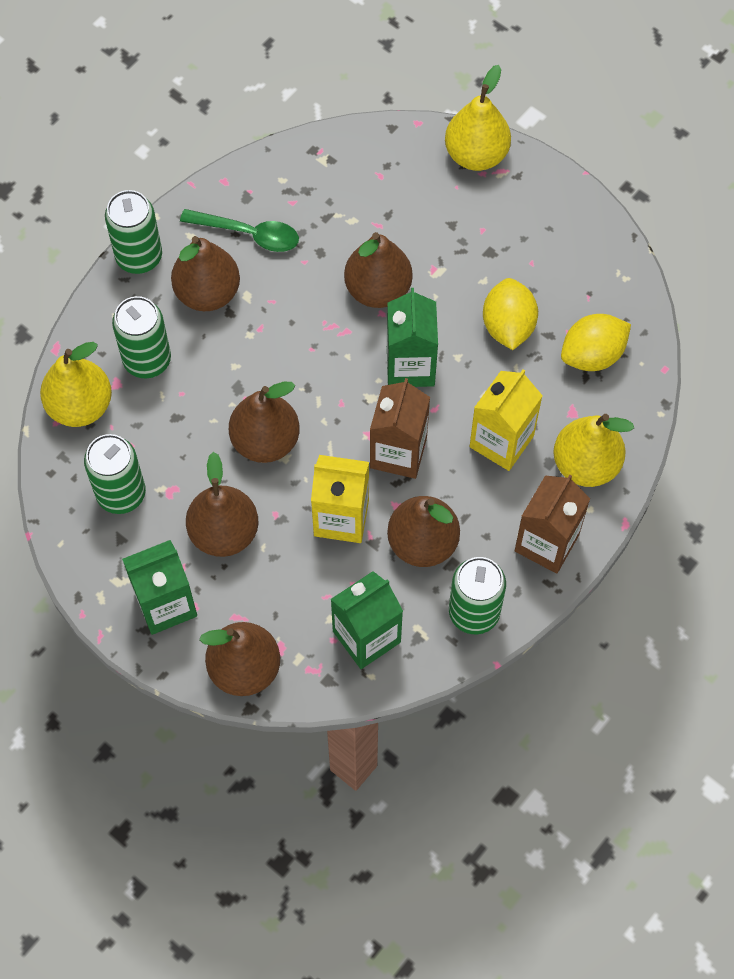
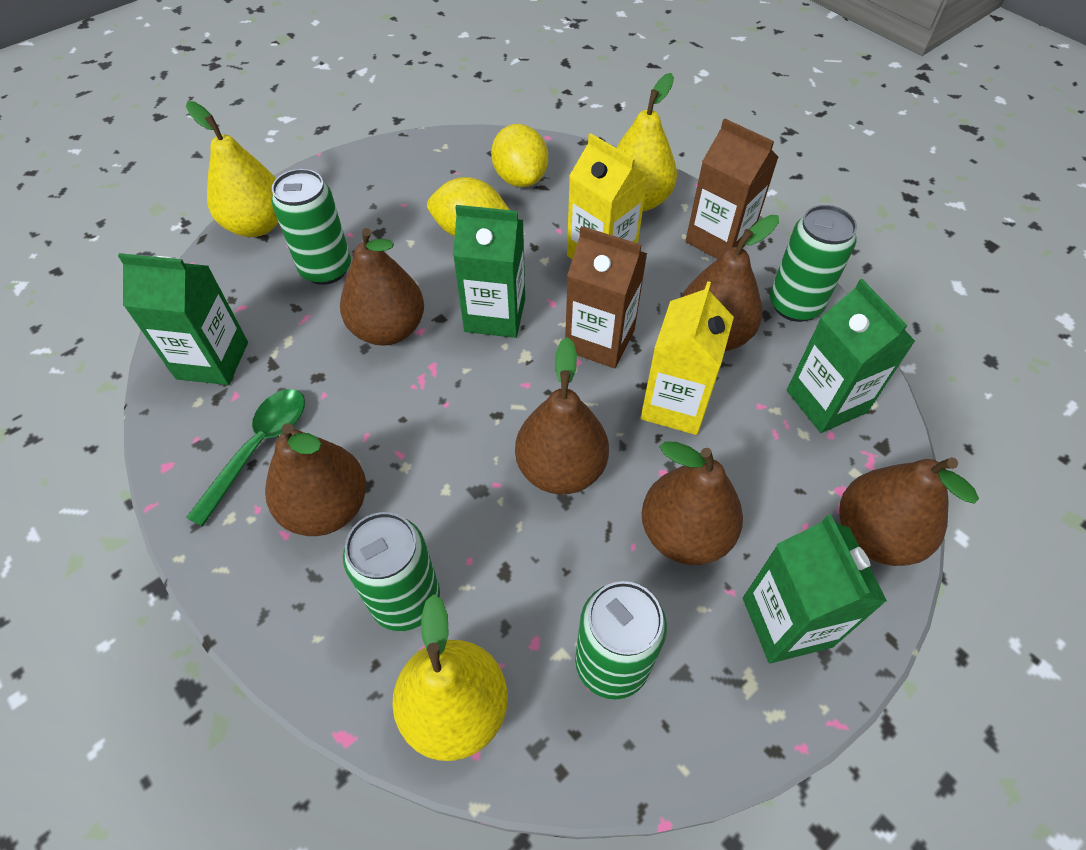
camera: 80 degrees left, 10 degrees down
(139, 257) = (235, 590): green can -> green can (326, 269)
(322, 175) = (212, 360): none -> green carton

